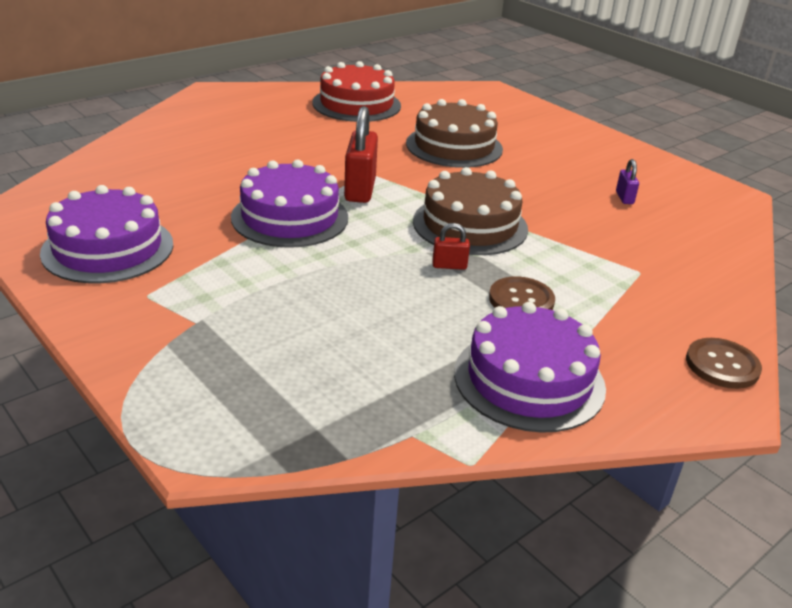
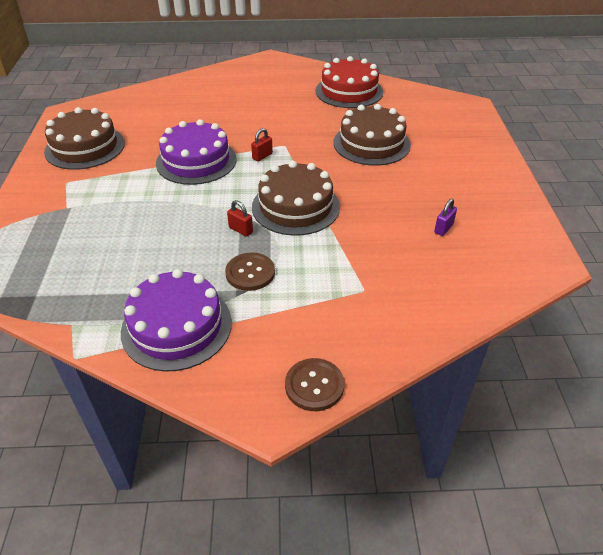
camera: 40 degrees right, 10 degrees up
(108, 248) = (85, 147): purple cake -> brown cake
(360, 190) = (262, 156): red padlock -> red padlock, size x0.49

